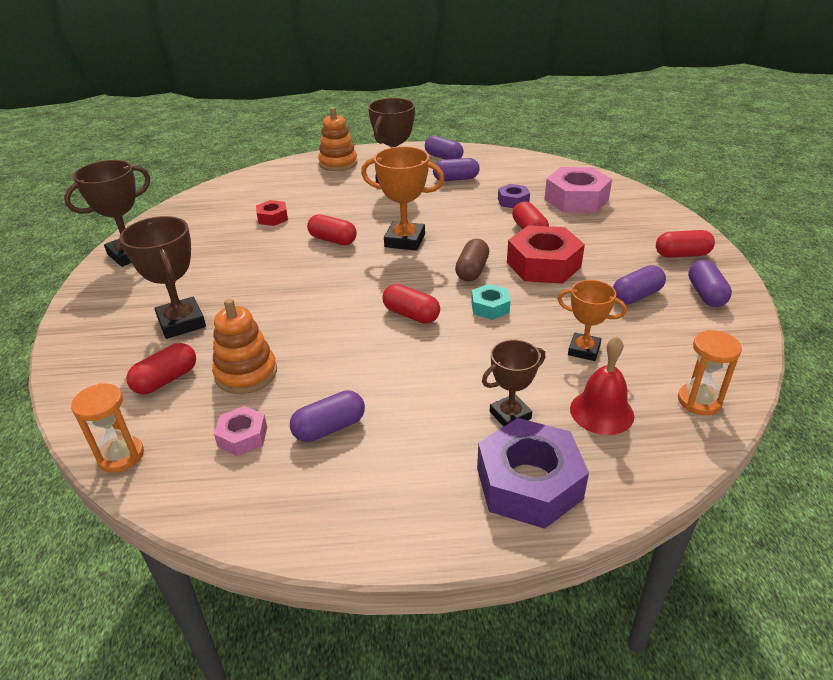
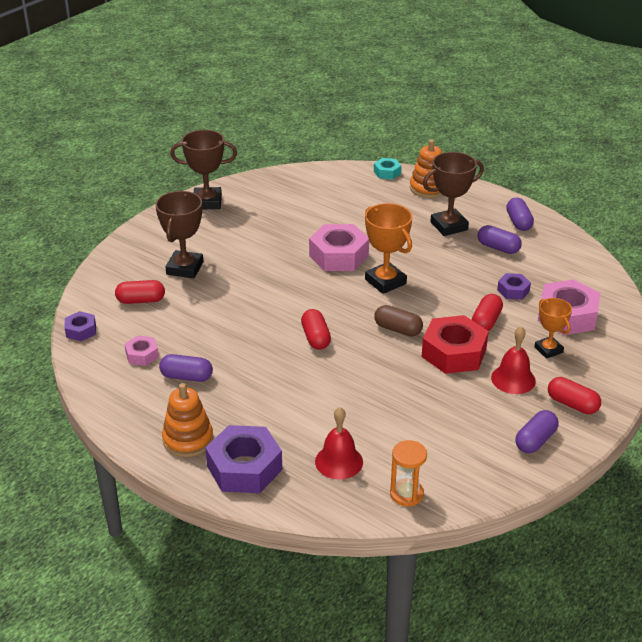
camera: 40 degrees right, 0 degrees up
(121, 456) = (81, 330): orange hourglass -> purple nut
(246, 374) = (182, 320): orange stacking toy -> orange stacking toy (188, 439)
(272, 218) = (322, 216): red nut -> none
(333, 240) = (338, 256): red capsule -> pink nut
(472, 270) = (398, 329): brown capsule -> brown capsule turned 60 degrees clockwise
(490, 307) = (371, 361): turquoise nut -> turquoise nut (387, 172)
(510, 415) = (286, 430): brown trophy -> none
(584, 350) = (386, 423): orange trophy -> orange trophy (548, 350)
(616, 260) = (513, 379): none -> red bell
(636, 296) = (482, 412): purple capsule -> none

